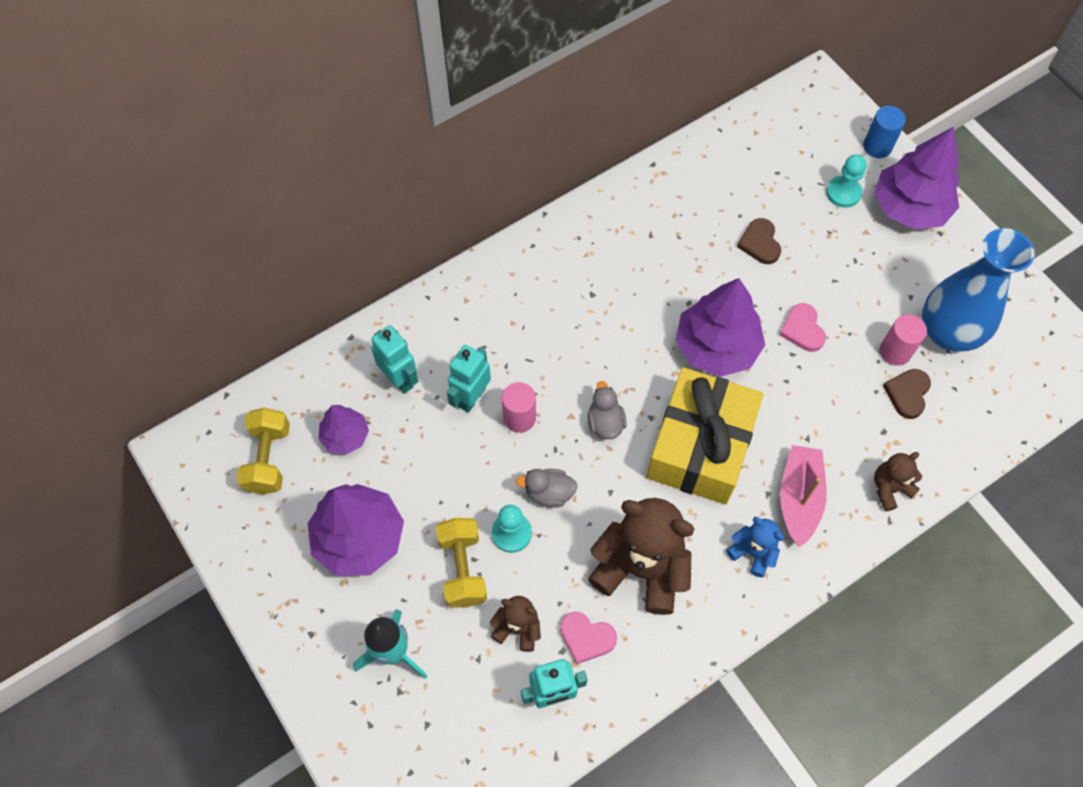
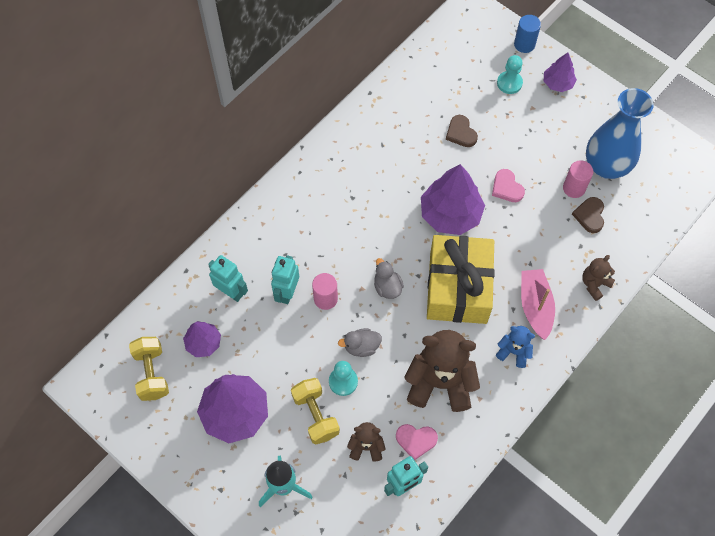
camera: 15 degrees left, 0 degrees up
(909, 207) = (557, 83): purple tree -> purple tree, size x0.55

